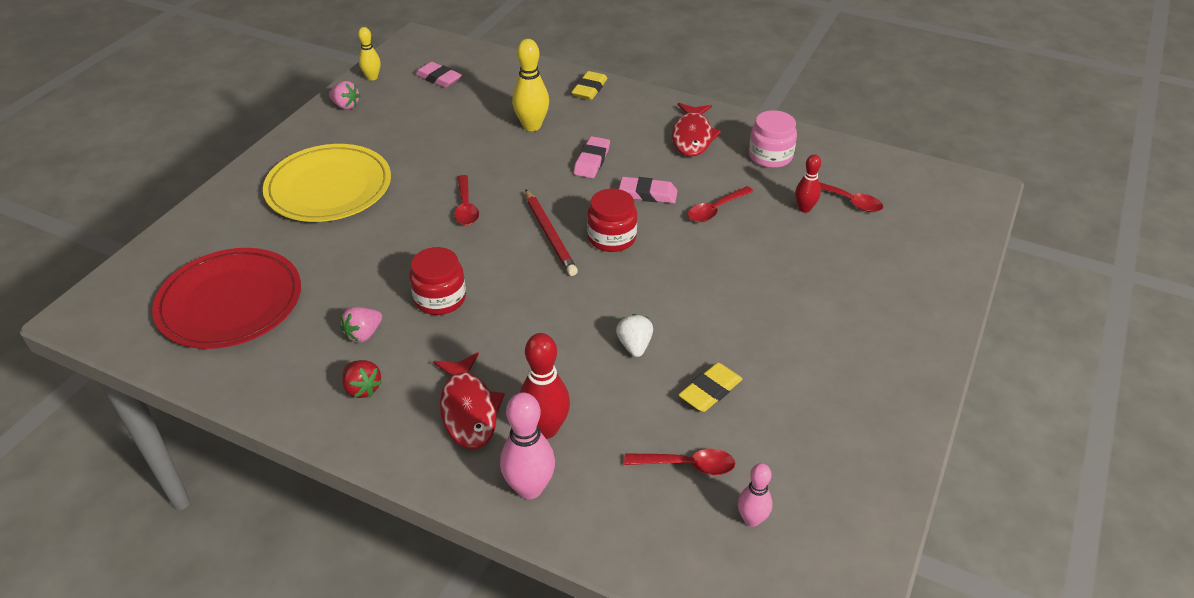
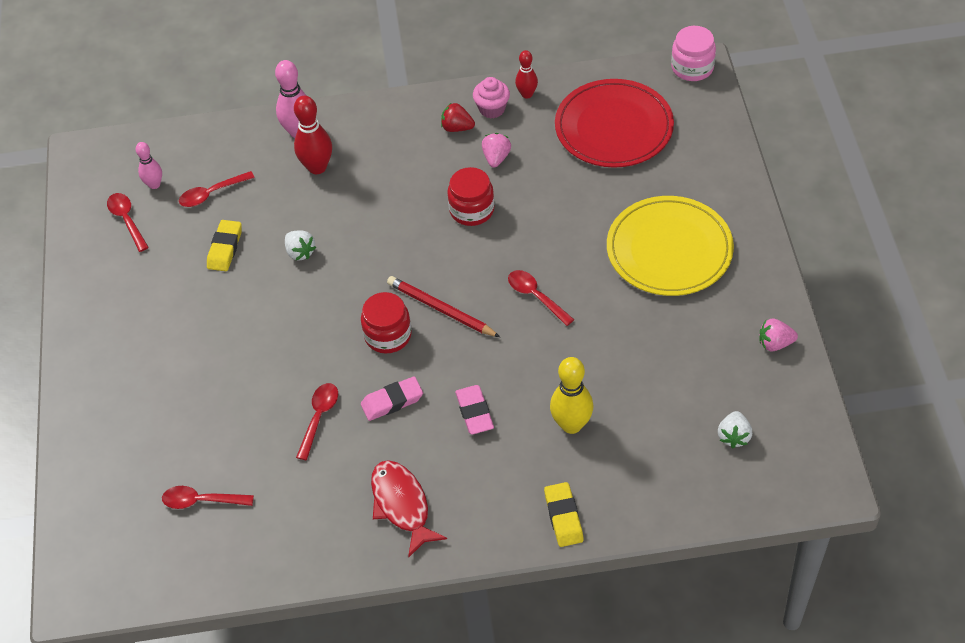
camera: 150 degrees right, 10 degrees up
(306, 388) = (492, 109): none -> pink cupcake
(372, 77) = (800, 396): yellow bowling pin -> none
(438, 78) = (734, 436): pink eraser -> white strawberry
(469, 410) = (376, 152): red fish -> none
(770, 156) = (306, 522): pink jar -> pink jar (692, 67)
(804, 208) = (238, 466): red bowling pin -> red bowling pin (527, 94)
(809, 488) = (127, 220): none -> red spoon

